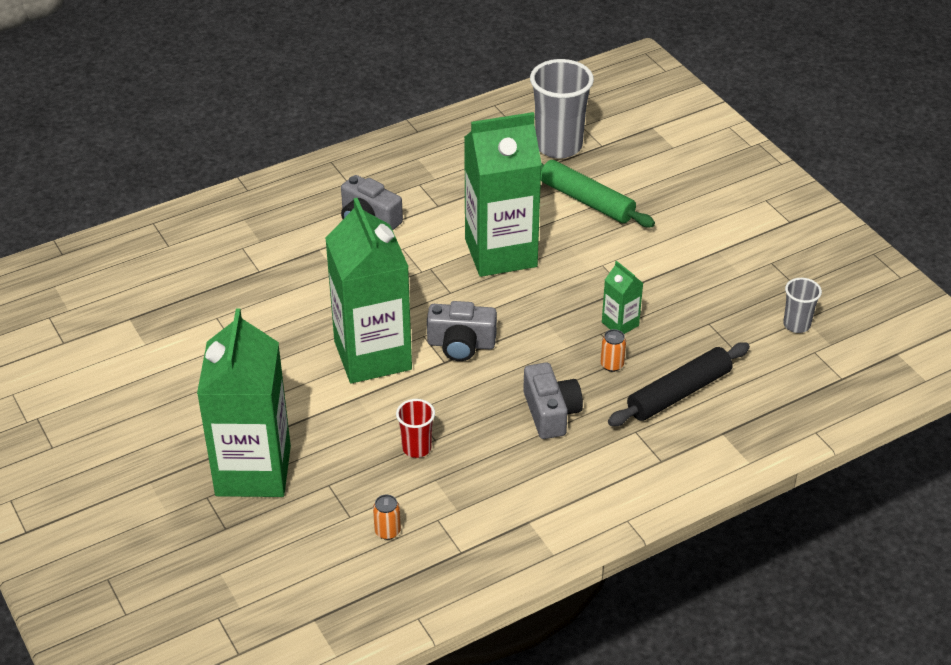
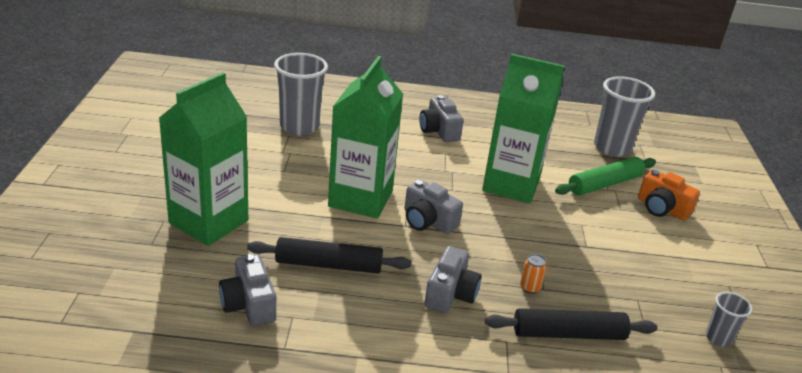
camera: 30 degrees right, 10 degrees down
(216, 299) = (299, 127): none -> grey cup
(387, 531) = (249, 304): orange can -> grey camera
(416, 448) = (329, 265): red cup -> black rolling pin
(586, 200) = (605, 184): green rolling pin -> green rolling pin turned 75 degrees clockwise
(620, 324) = (561, 265): green carton -> none
(659, 202) = (662, 208): none -> orange camera

